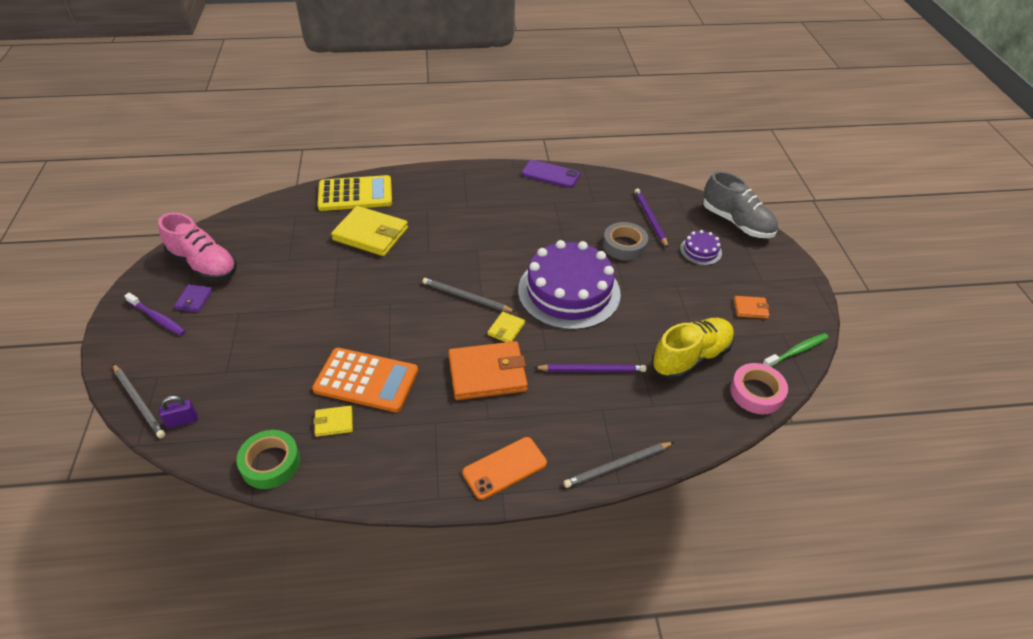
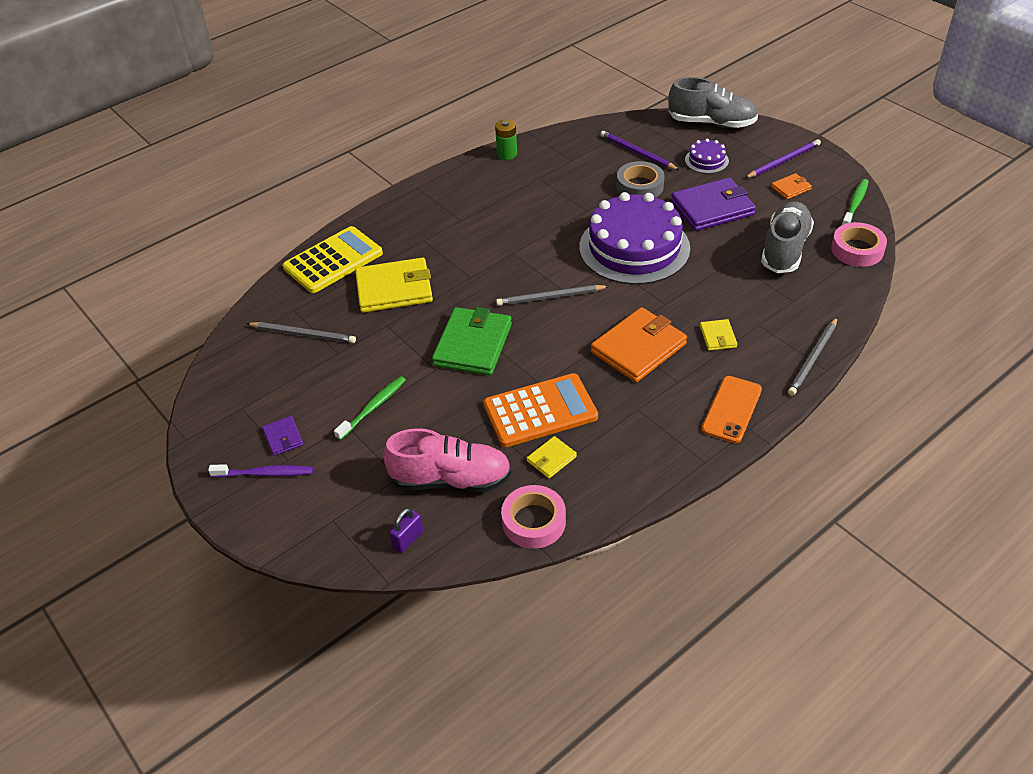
camera: 30 degrees left, 0 degrees up
(139, 402) = (343, 550): grey pencil -> grey pencil (303, 334)
(204, 265) = (251, 402): pink shoe -> pink shoe (450, 479)
(266, 311) = (373, 408): none -> green toothbrush
(270, 463) = (534, 521): green tape -> pink tape
(376, 303) = (473, 345): none -> green wallet
(506, 329) = (614, 305): yellow wallet -> yellow wallet (718, 337)
(550, 174) = (507, 154): purple phone -> green battery
(592, 370) = (719, 299): purple pencil -> purple pencil (783, 161)
(665, 292) = (712, 208): none -> purple wallet
(691, 358) = (784, 249): yellow shoe -> grey shoe

